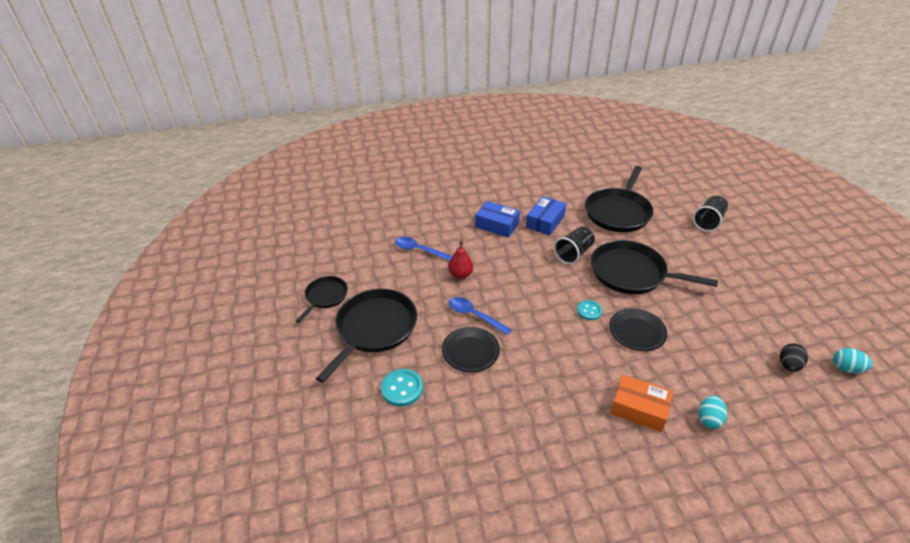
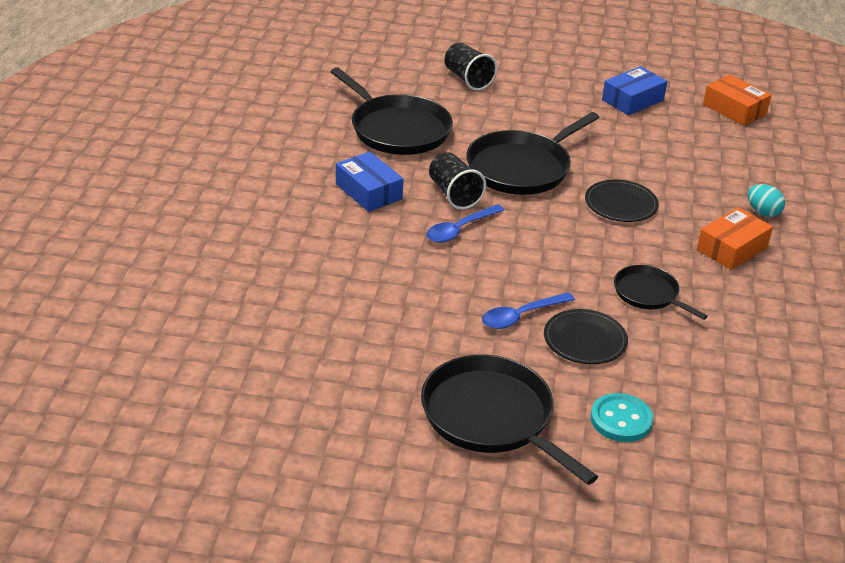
camera: 70 degrees left, 5 degrees down
(325, 297) = (385, 454): black pan -> black pan (648, 294)
(419, 250) = (343, 325): blue spoon -> blue spoon (460, 229)
(460, 274) = (429, 302): red pear -> none
(497, 225) = (342, 234): blue box -> blue box (633, 100)
(589, 311) = (568, 223): turquoise button -> none
(789, 365) = (716, 136): black egg -> none
(846, 368) = (734, 109): turquoise egg -> orange box

